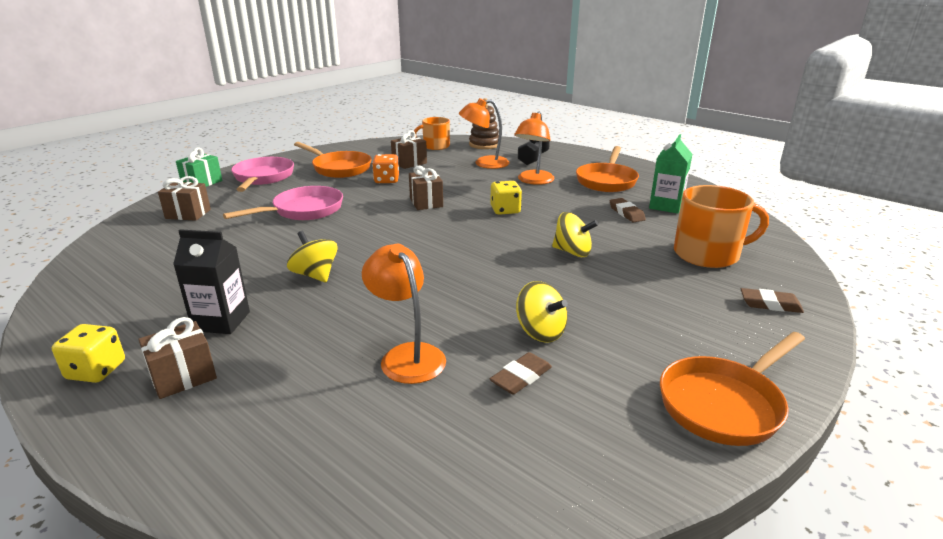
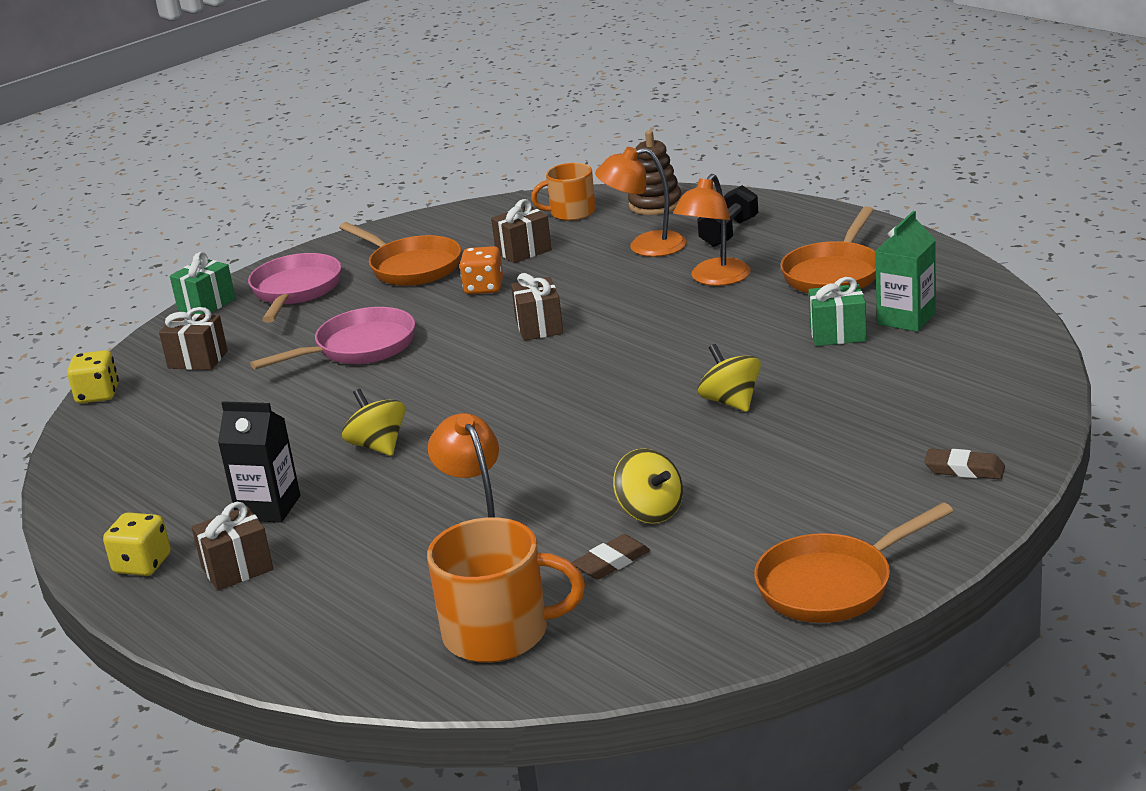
camera: 10 degrees right, 0 degrees up
(505, 210) = (655, 336): yellow dice -> yellow dice (98, 395)
(572, 252) = (731, 402): yellow spinning top -> yellow spinning top turned 150 degrees counterclockwise
(626, 213) = (838, 334): brown eraser -> green gift
(708, 254) = (924, 399): orange mug -> orange mug (499, 633)

